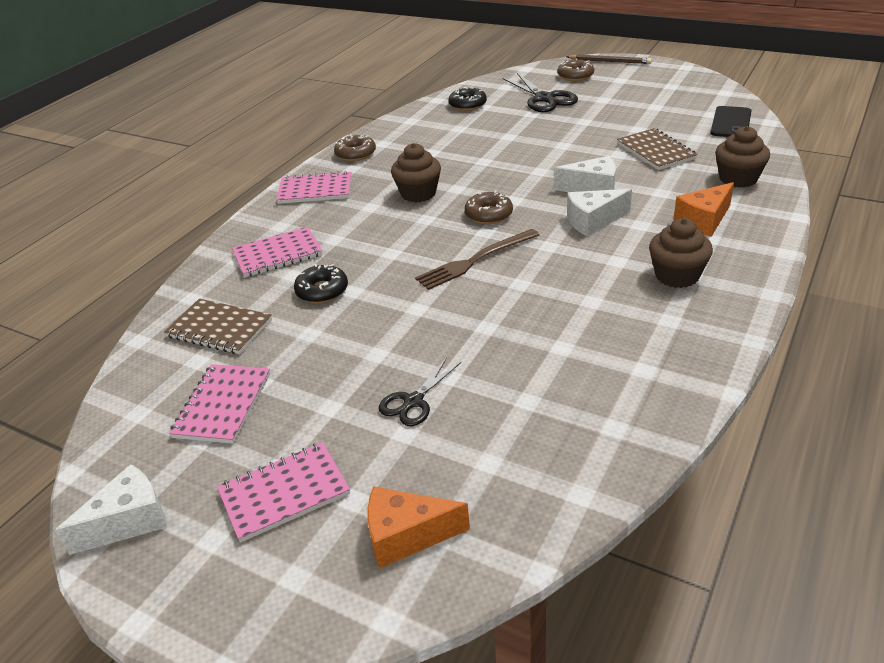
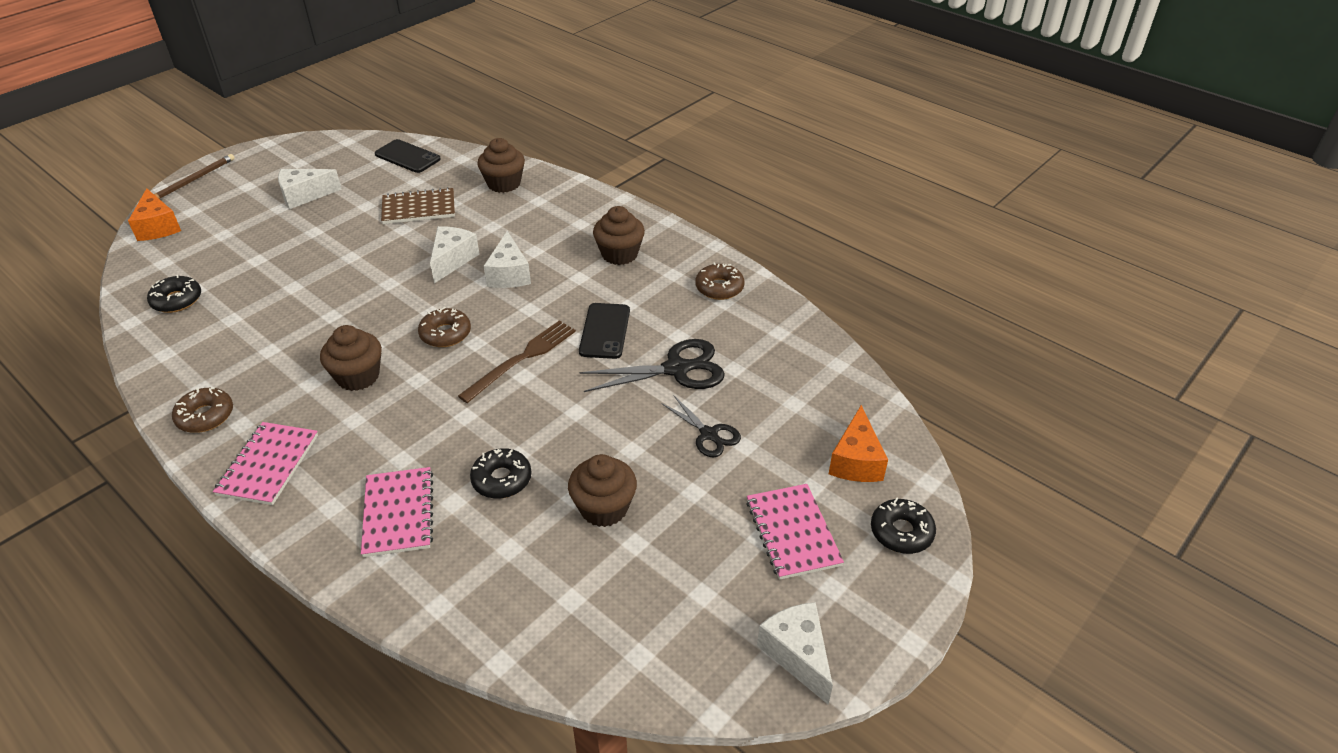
camera: 80 degrees left, 5 degrees up
(219, 329) = (522, 576): brown notebook -> none
(222, 405) = (658, 576): pink notebook -> none
(296, 597) = (901, 532): none -> black donut
(299, 354) = (604, 508): none -> brown cupcake
(475, 260) = (522, 359): brown fork -> brown fork turned 120 degrees counterclockwise
(541, 297) = (604, 331): none -> black phone
(544, 98) = (230, 243): black scissors -> black scissors (676, 369)
(575, 76) = (200, 210): brown donut -> brown donut (719, 288)
(628, 102) = (304, 196): none -> white cheese
(704, 221) = (553, 219): orange cheese -> orange cheese (158, 227)

